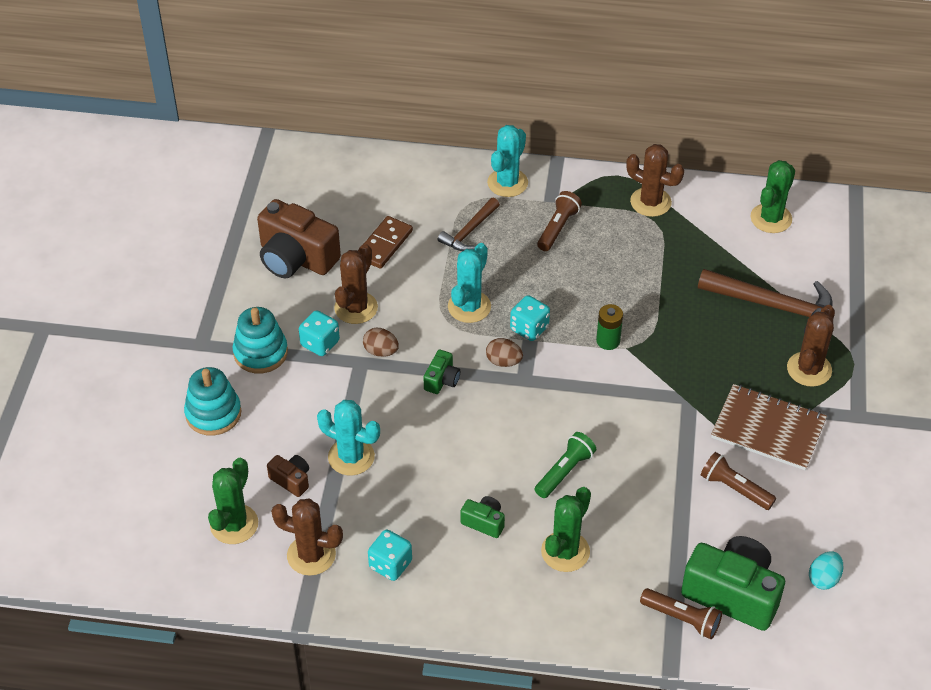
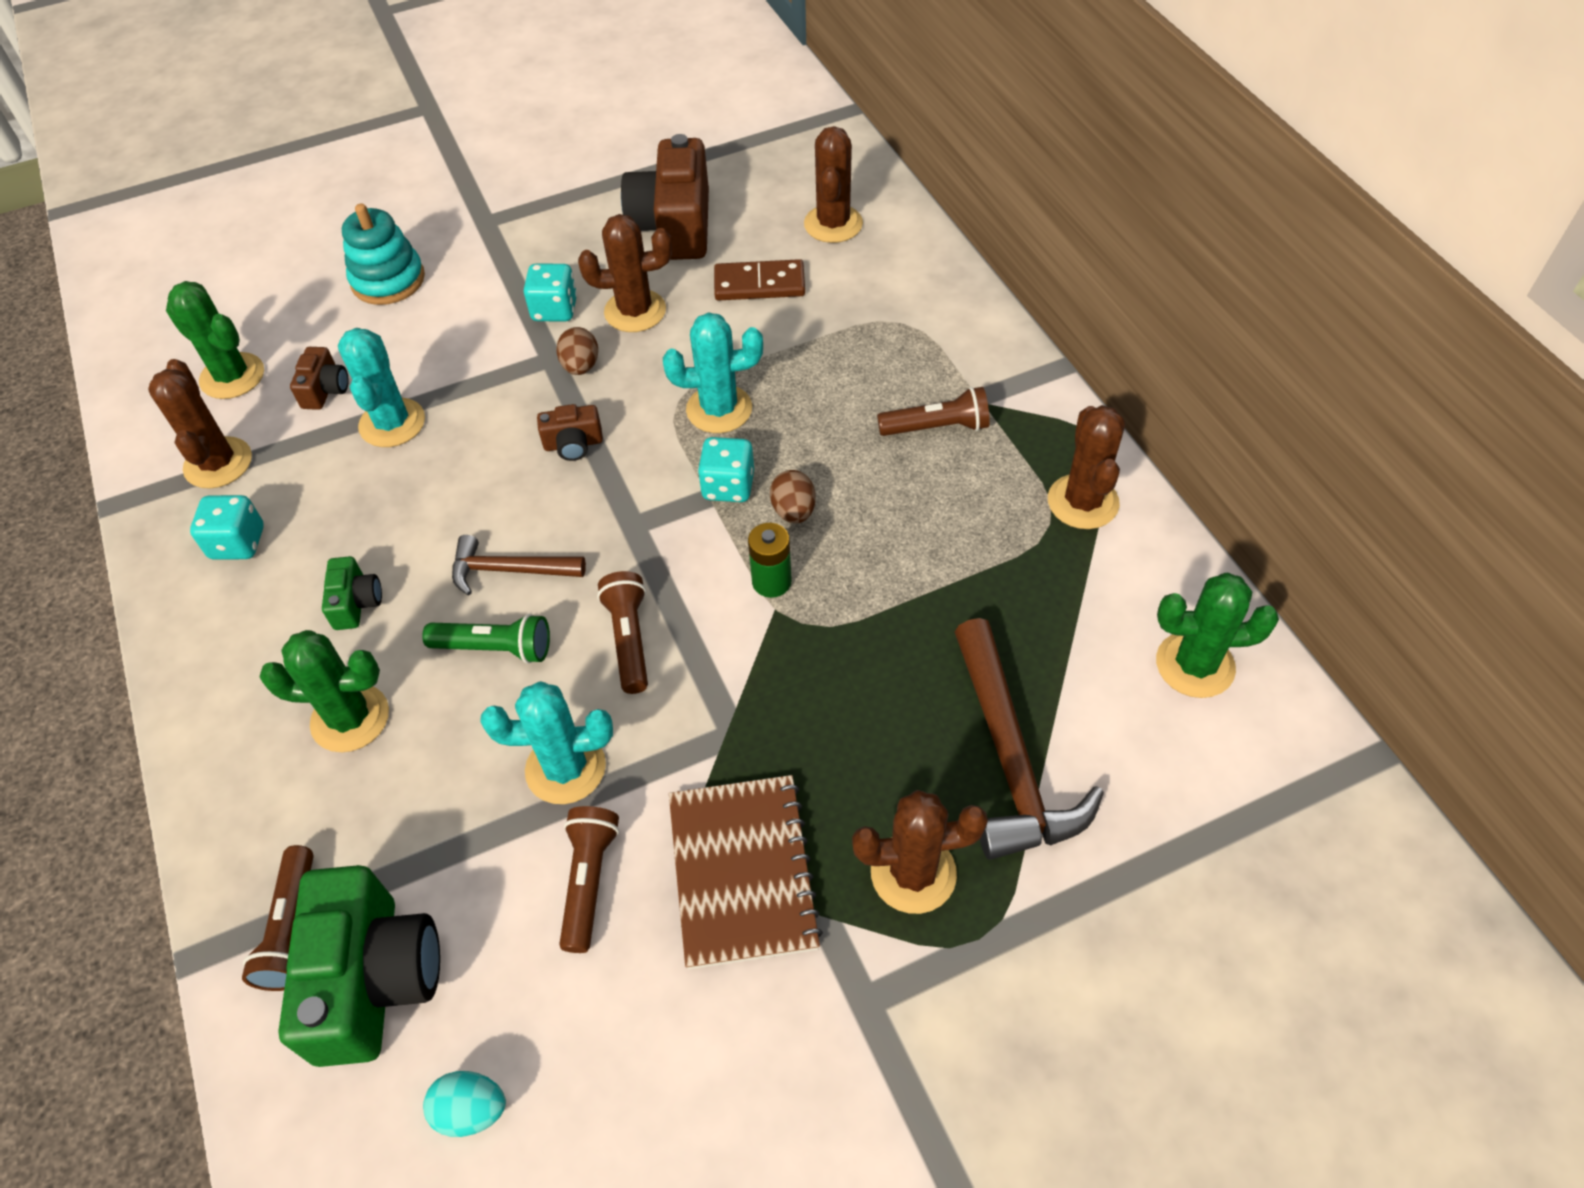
camera: 60 degrees right, 5 degrees up
(234, 524) = (232, 376): green cactus -> green cactus turned 45 degrees clockwise
(260, 353) = (505, 271): turquoise stacking toy -> none
(363, 190) = (833, 224): none -> brown cactus
(442, 380) = (573, 444): green camera -> brown camera
(469, 232) = (850, 346): brown hammer -> brown hammer (509, 570)
(503, 361) = (649, 489): brown egg -> brown egg (793, 511)
(507, 183) = (971, 340): turquoise cactus -> turquoise cactus (565, 768)
(601, 413) = (629, 639): none -> brown flashlight

